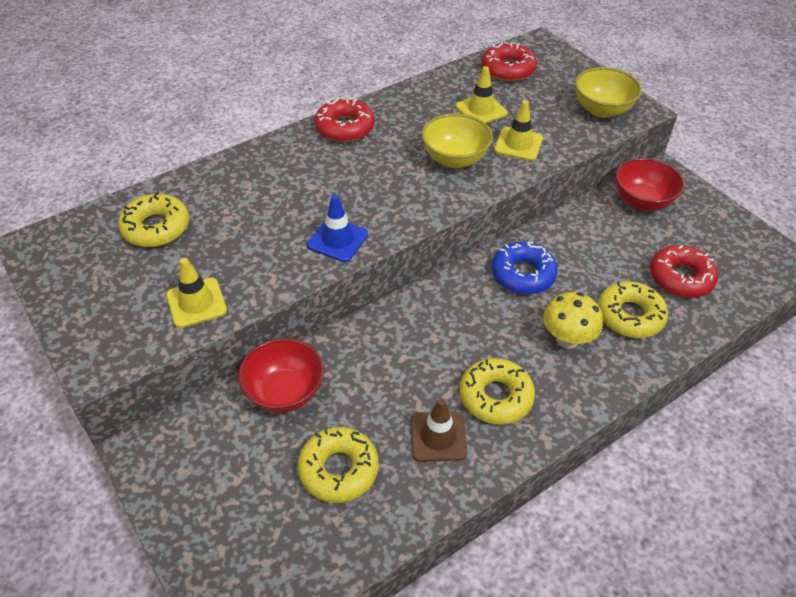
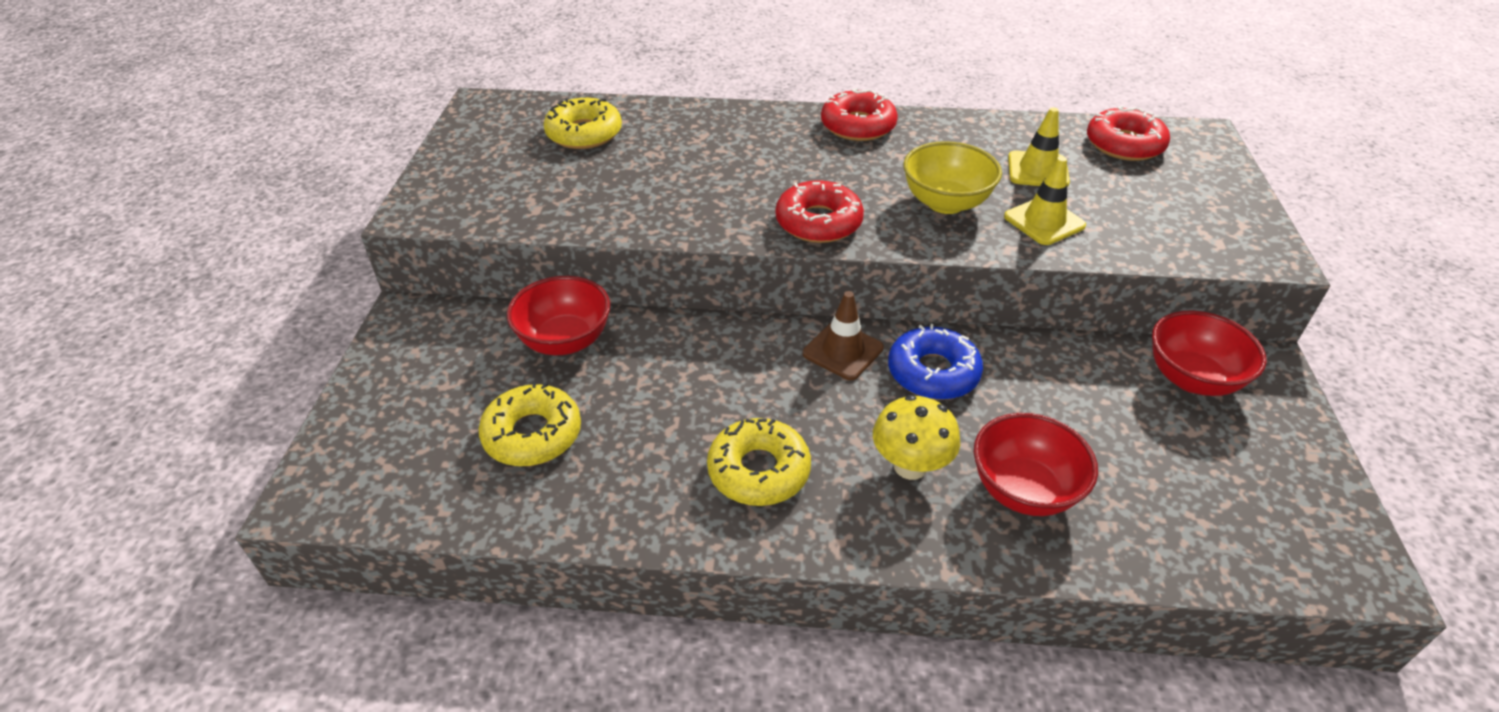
camera: 40 degrees right, 5 degrees down
(196, 303) = (542, 206): yellow traffic cone -> none
(337, 240) = (728, 217): blue traffic cone -> none
(438, 436) = (655, 468): brown traffic cone -> brown traffic cone (843, 351)
(602, 110) = (1209, 233): yellow bowl -> none
(630, 316) = (1023, 490): yellow donut -> red bowl
(681, 277) = (1151, 490): red donut -> red donut (818, 222)

